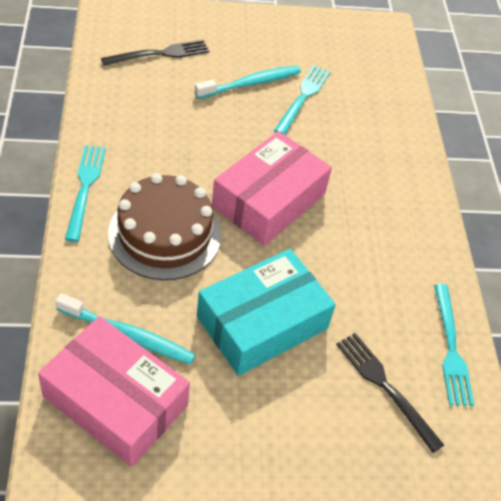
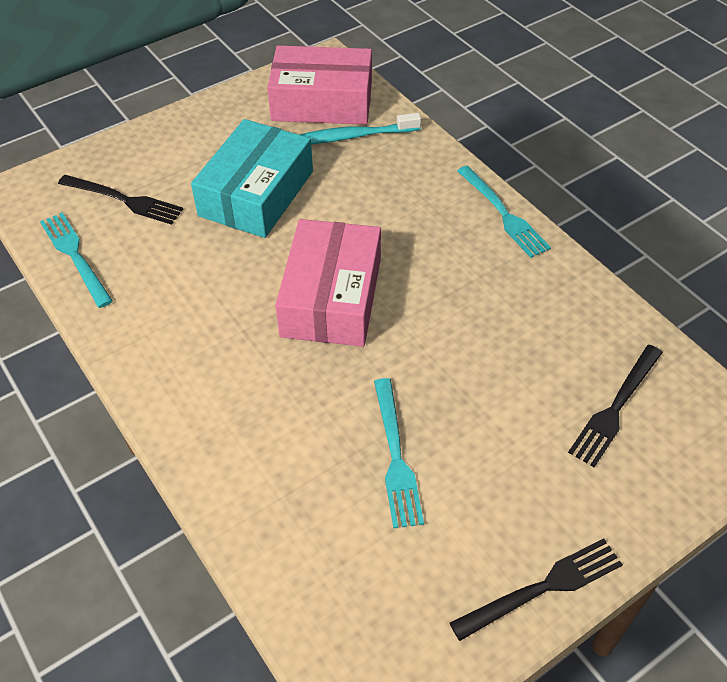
camera: 155 degrees right, 0 degrees up
(165, 234) = (396, 215): brown cake -> none
(251, 83) = (474, 435): turquoise toothbrush -> none
(278, 20) = (543, 588): none -> black fork

